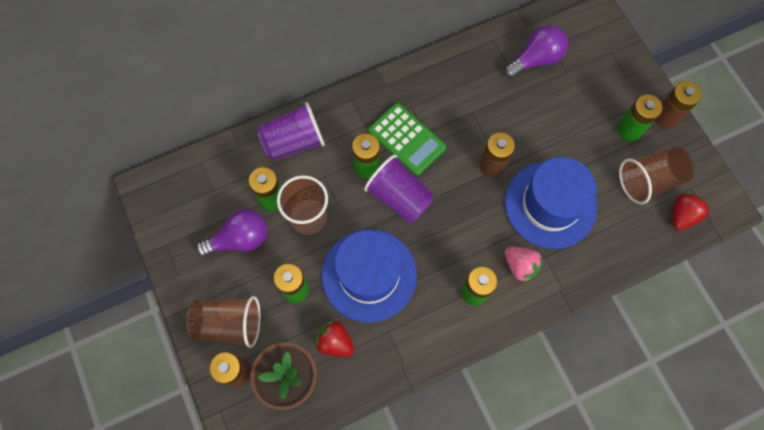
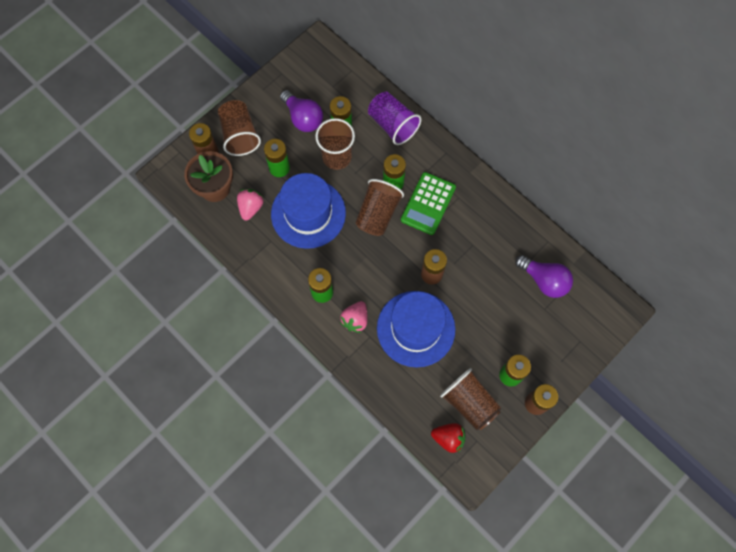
camera: 70 degrees right, 0 degrees up
(335, 342) = (251, 207): red strawberry -> pink strawberry
(399, 197) = (377, 214): purple cup -> brown cup

